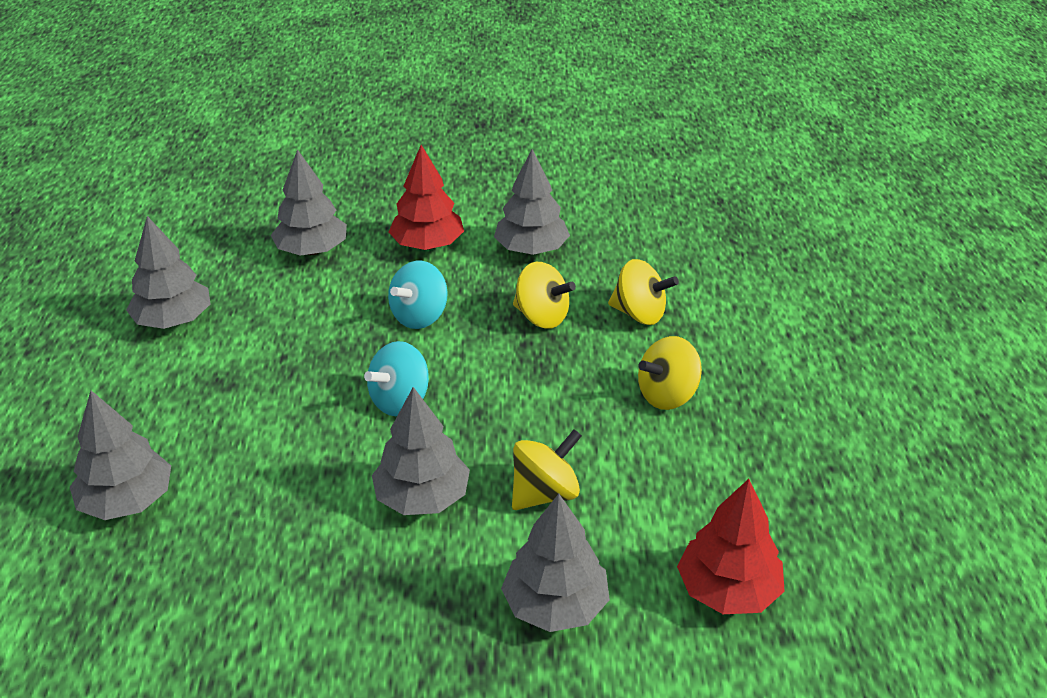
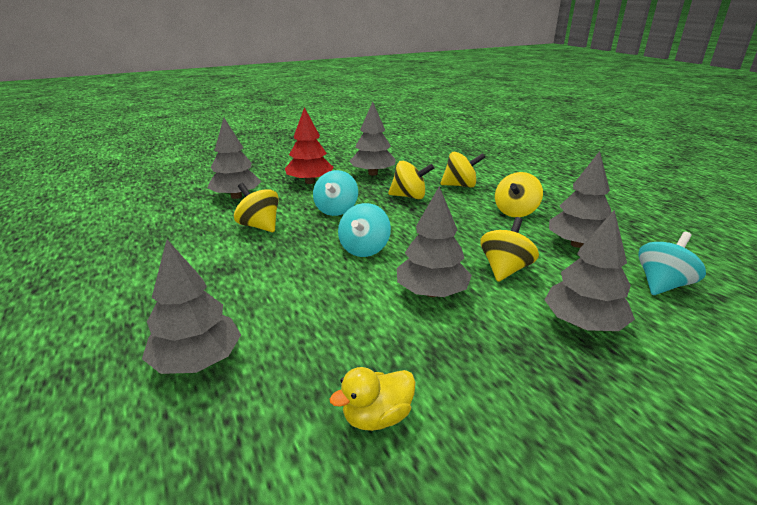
camera: 25 degrees left, 10 degrees down
(174, 320) = (159, 246): grey tree -> grey tree (577, 244)
(242, 626) = (377, 417): none -> yellow duck
(304, 319) = (259, 226): none -> yellow spinning top
(728, 590) = (662, 285): red tree -> turquoise spinning top

